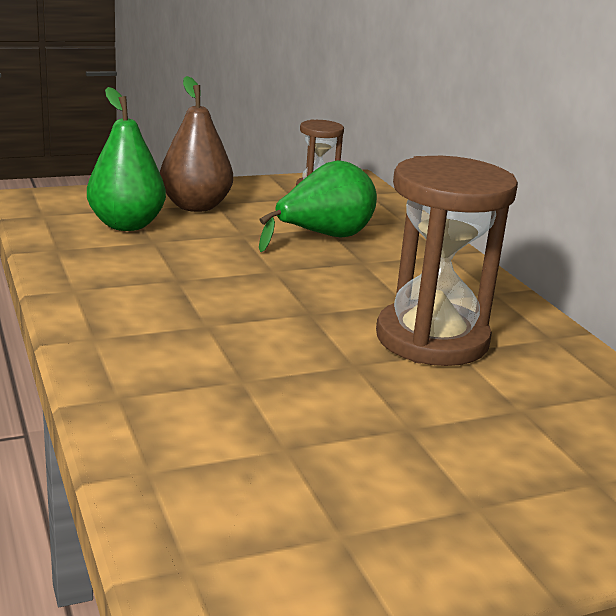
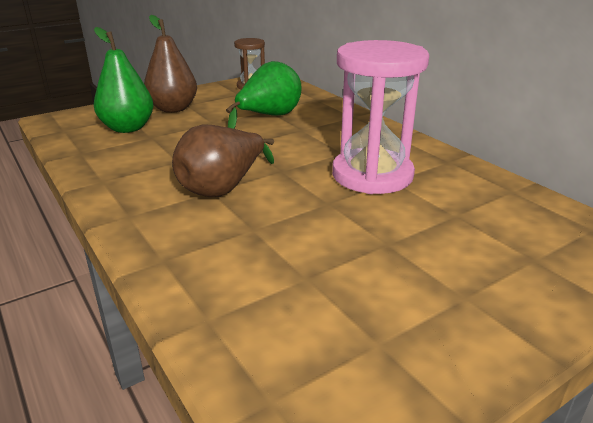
camera: 10 degrees left, 5 degrees up
(223, 323) = (223, 188): none -> brown pear
(432, 339) = (372, 175): brown hourglass -> pink hourglass

